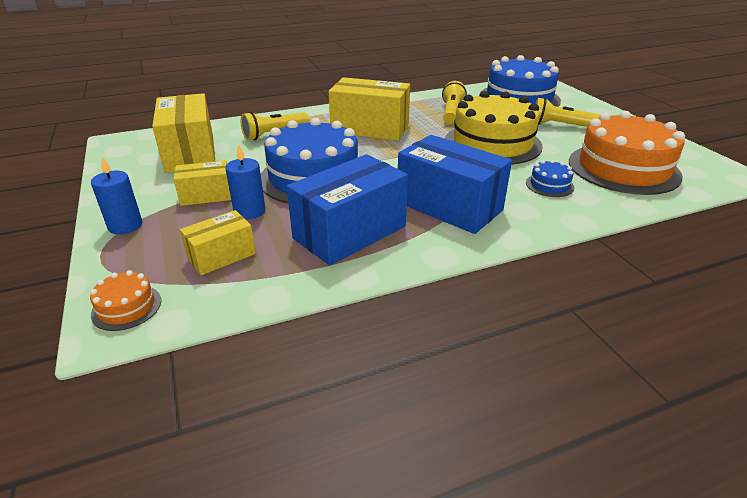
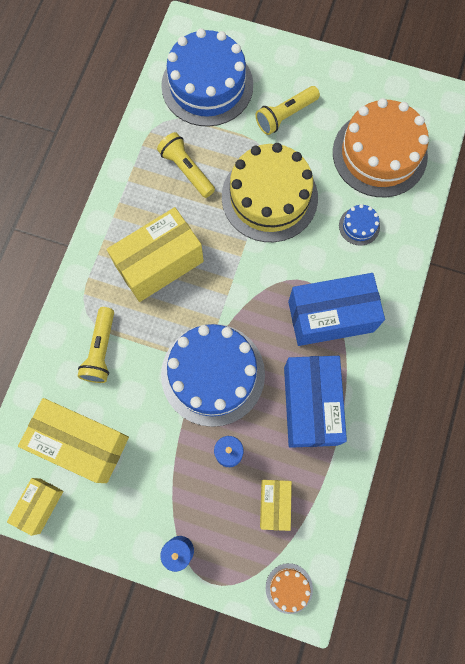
camera: 50 degrees left, 40 degrees up
(206, 195) = (177, 470): yellow box -> yellow box (40, 505)

